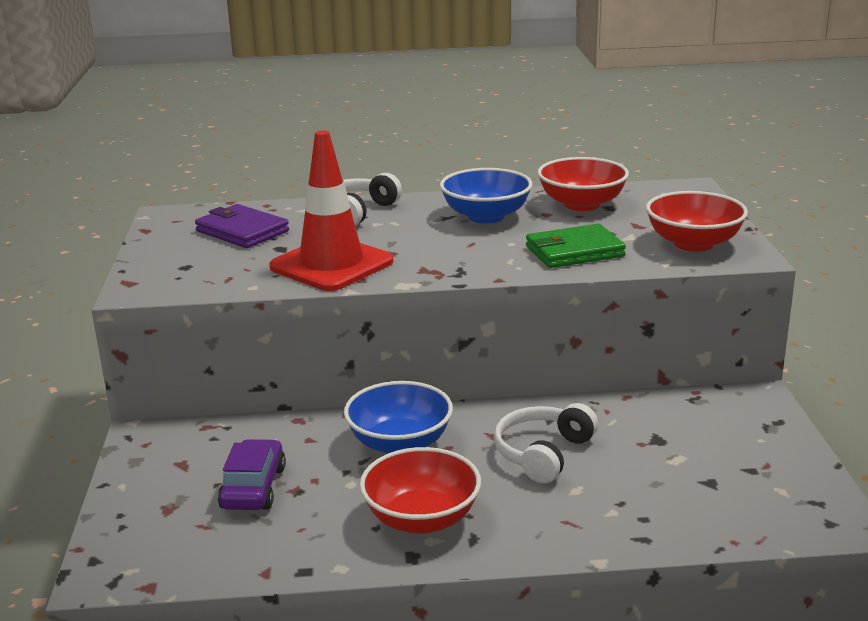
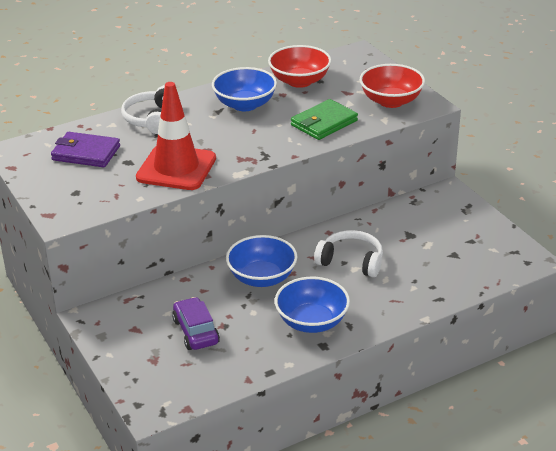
camera: 25 degrees left, 10 degrees up
(421, 519) = (312, 322): red bowl -> blue bowl
(542, 453) = (351, 261): white headphones -> white headphones turned 105 degrees clockwise

